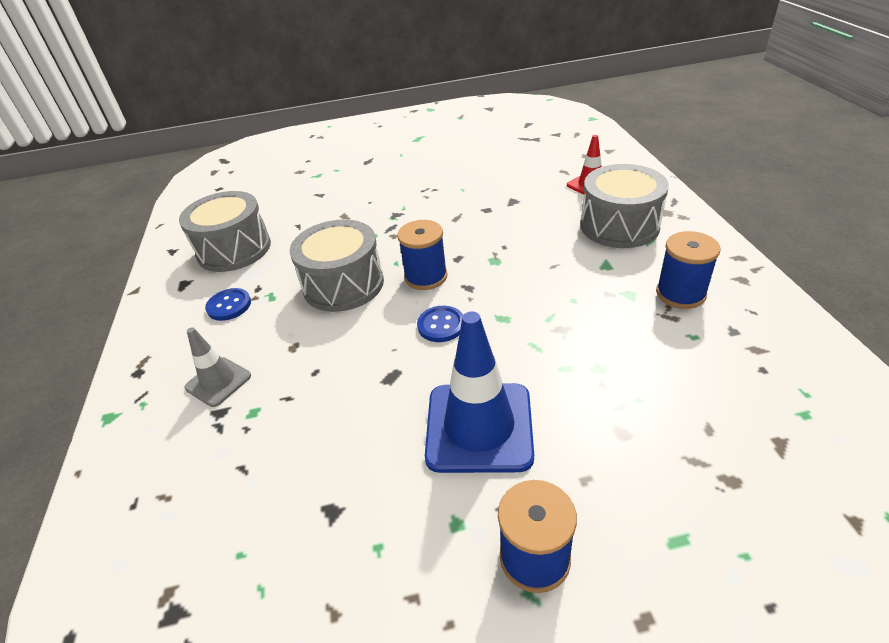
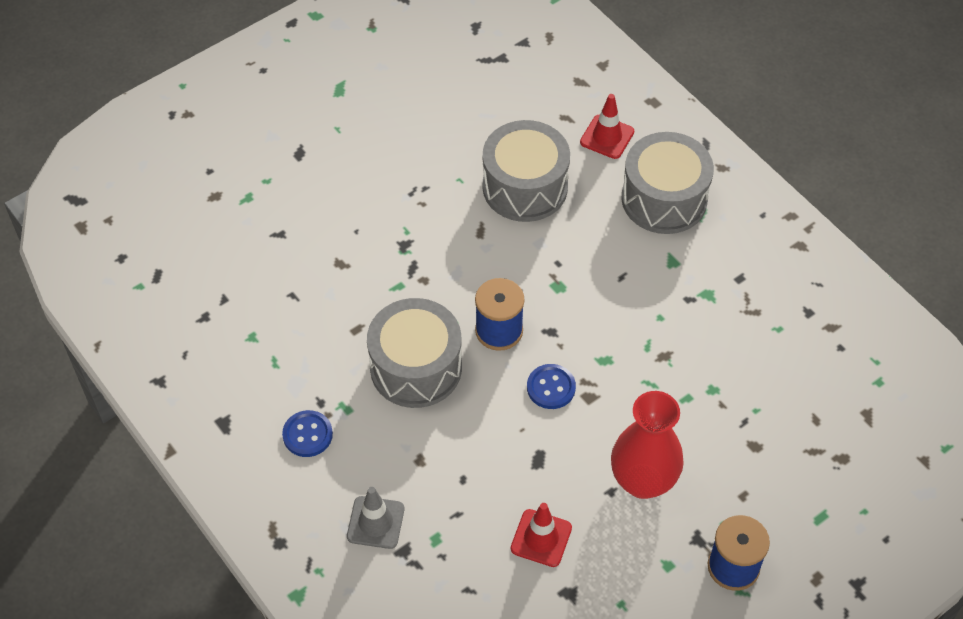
camera: 30 degrees left, 15 degrees up
(234, 249) = (242, 356): grey drum -> grey drum (525, 187)
(344, 445) = (541, 538): none -> red traffic cone
(479, 427) = (643, 481): blue traffic cone -> red vase
(680, 294) = (753, 280): blue spool -> none

